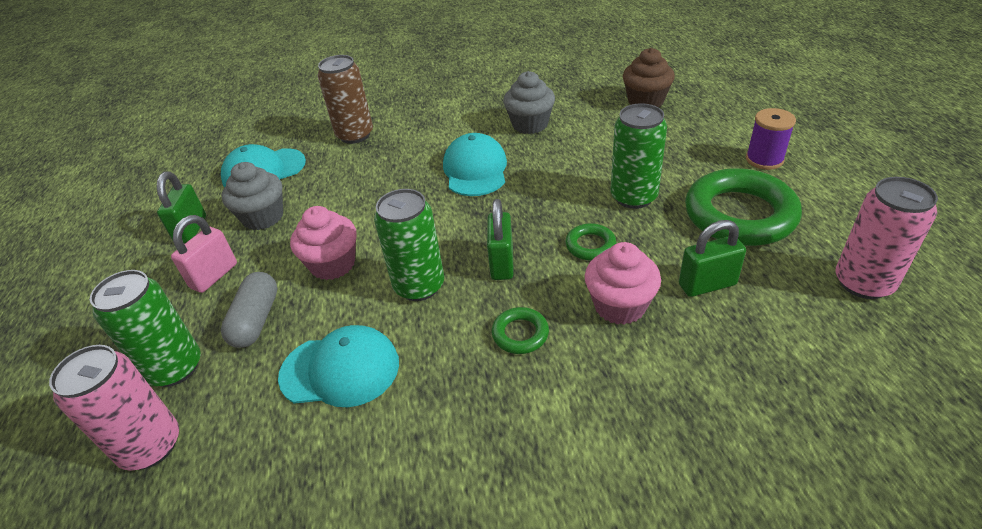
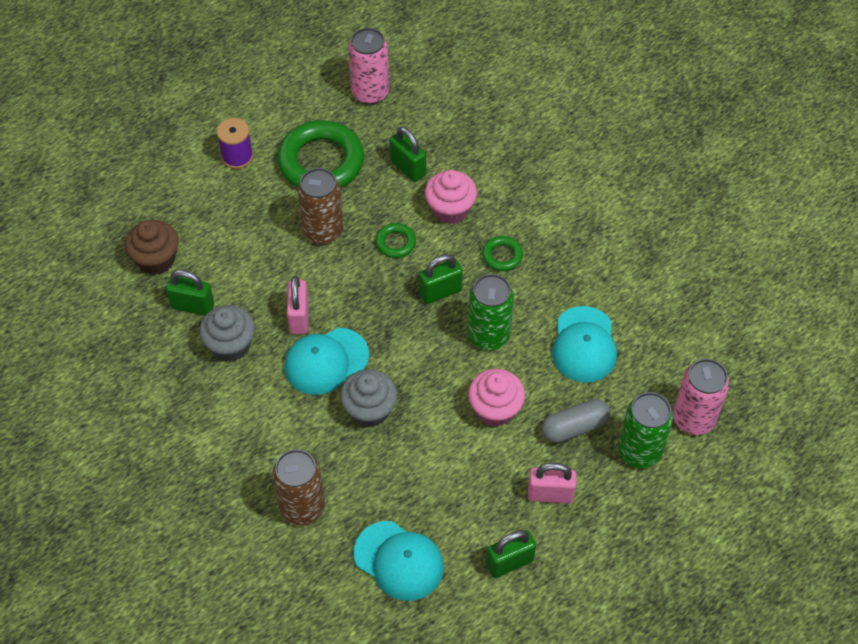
camera: 120 degrees left, 15 degrees up
(263, 217) = (465, 508): grey cupcake -> grey cupcake (369, 410)
(340, 370) = (584, 345): turquoise cap -> turquoise cap turned 150 degrees counterclockwise
(534, 163) = (299, 317): none -> pink padlock
(583, 112) = (192, 306): none -> green padlock
(633, 197) = (323, 231): green can -> brown can

